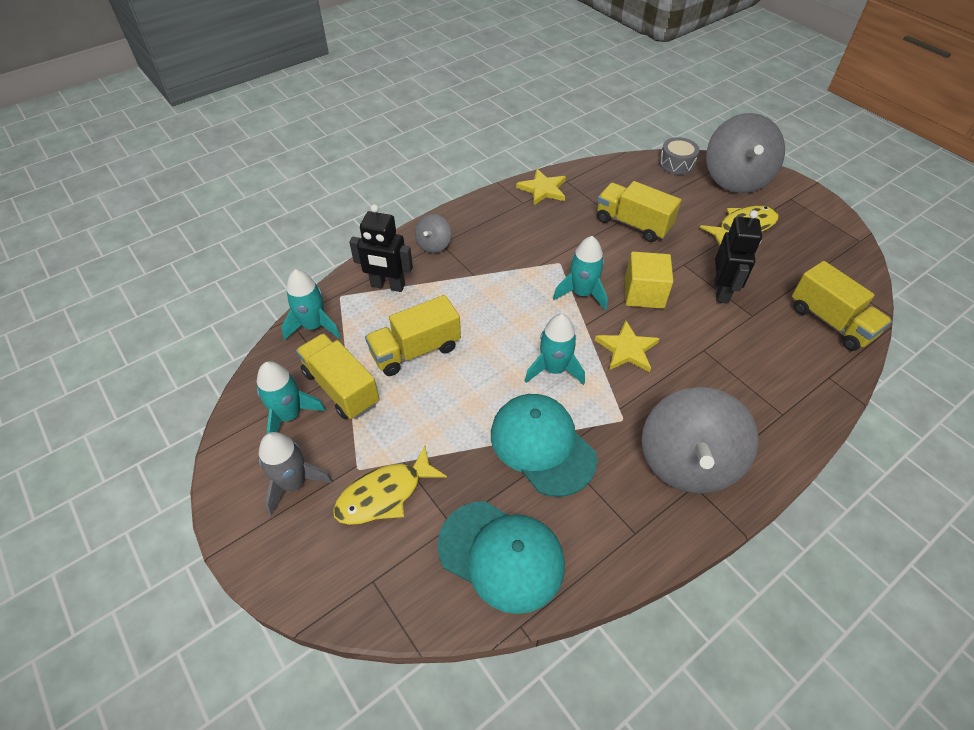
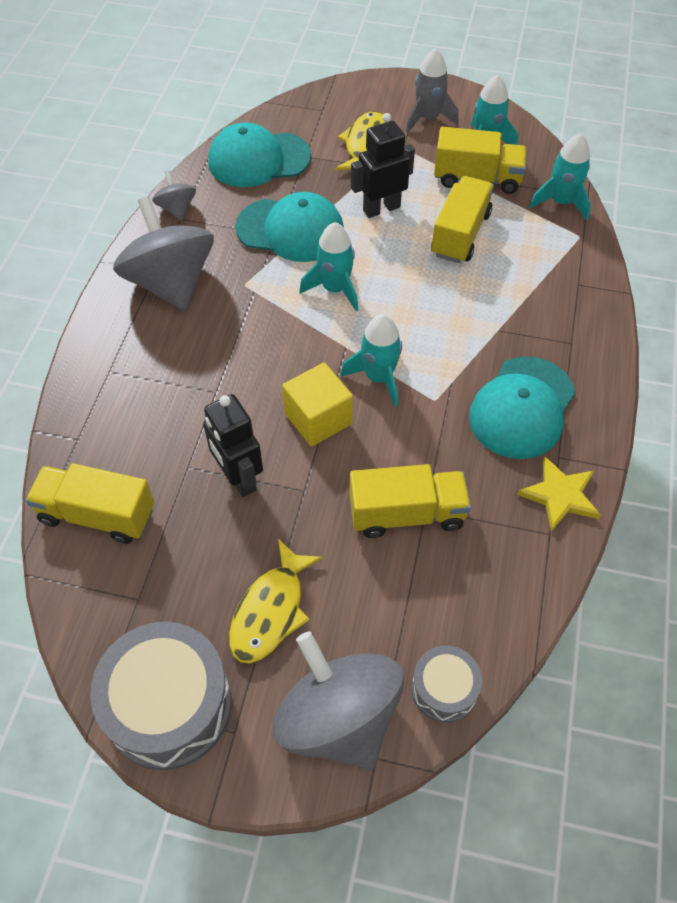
camera: 140 degrees right, 5 degrees up
(387, 286) = (556, 269): black robot -> black robot (381, 208)
(434, 245) = (575, 336): grey spinning top -> grey spinning top (177, 209)
(513, 231) = (522, 408): none -> turquoise cap
(627, 349) = (288, 346): yellow star -> none
(821, 221) = (169, 705): none -> grey drum

